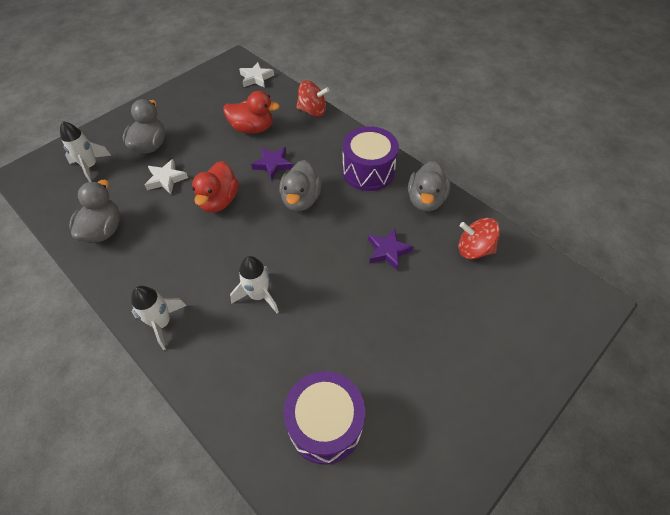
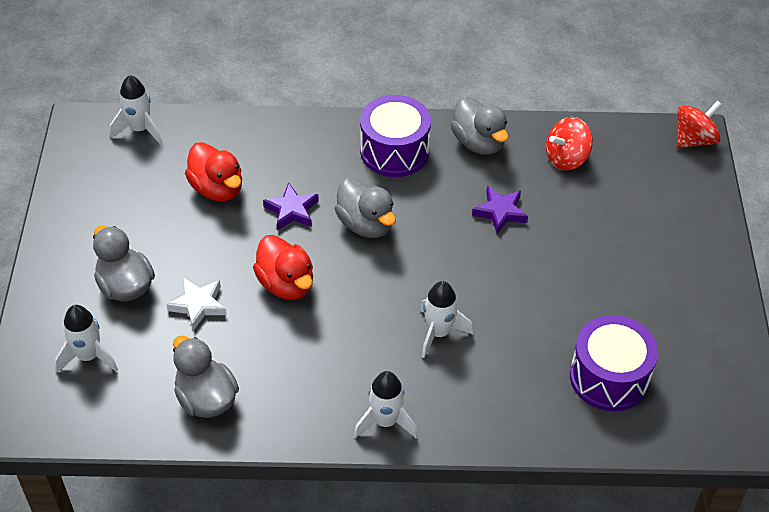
camera: 45 degrees left, 5 degrees down
(252, 128) = (217, 188): red duck -> red duck turned 90 degrees clockwise
(256, 78) = (140, 129): white star -> white rocket
(312, 111) = (257, 126): red spinning top -> red spinning top (694, 140)

